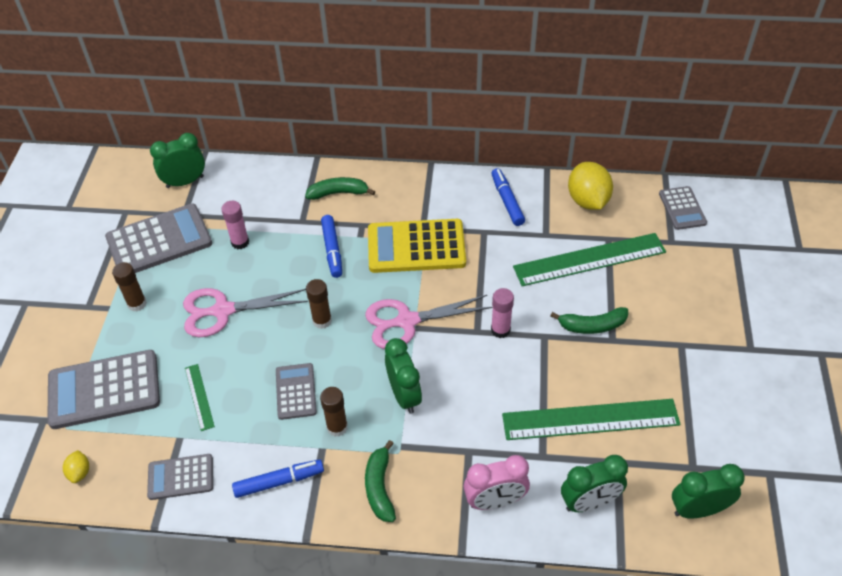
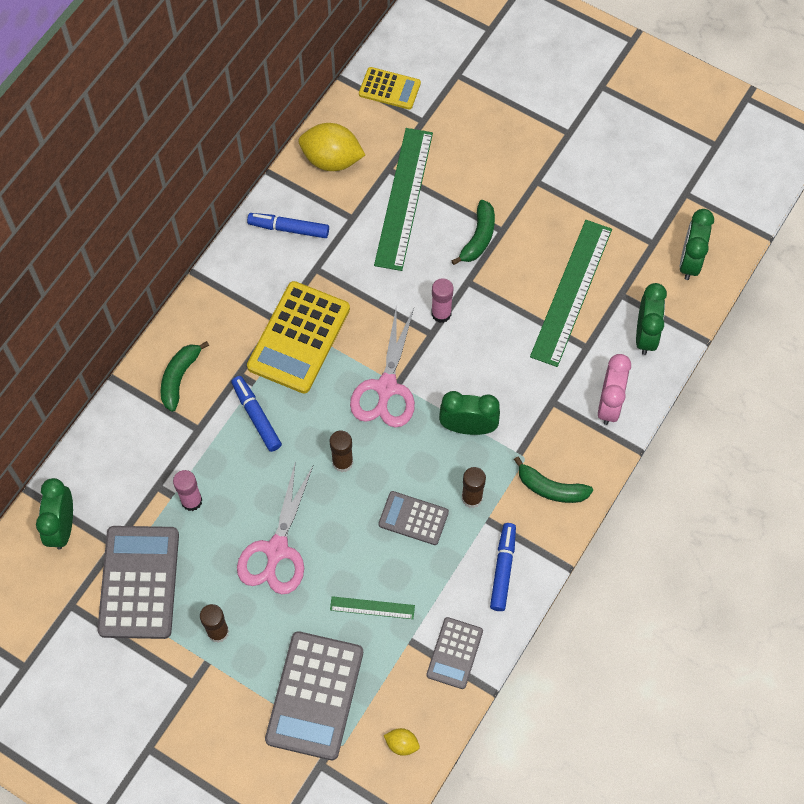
camera: 65 degrees left, 15 degrees up
(332, 250) = (256, 416): blue marker -> blue marker turned 135 degrees counterclockwise
(682, 208) = (389, 89): grey calculator -> yellow calculator

